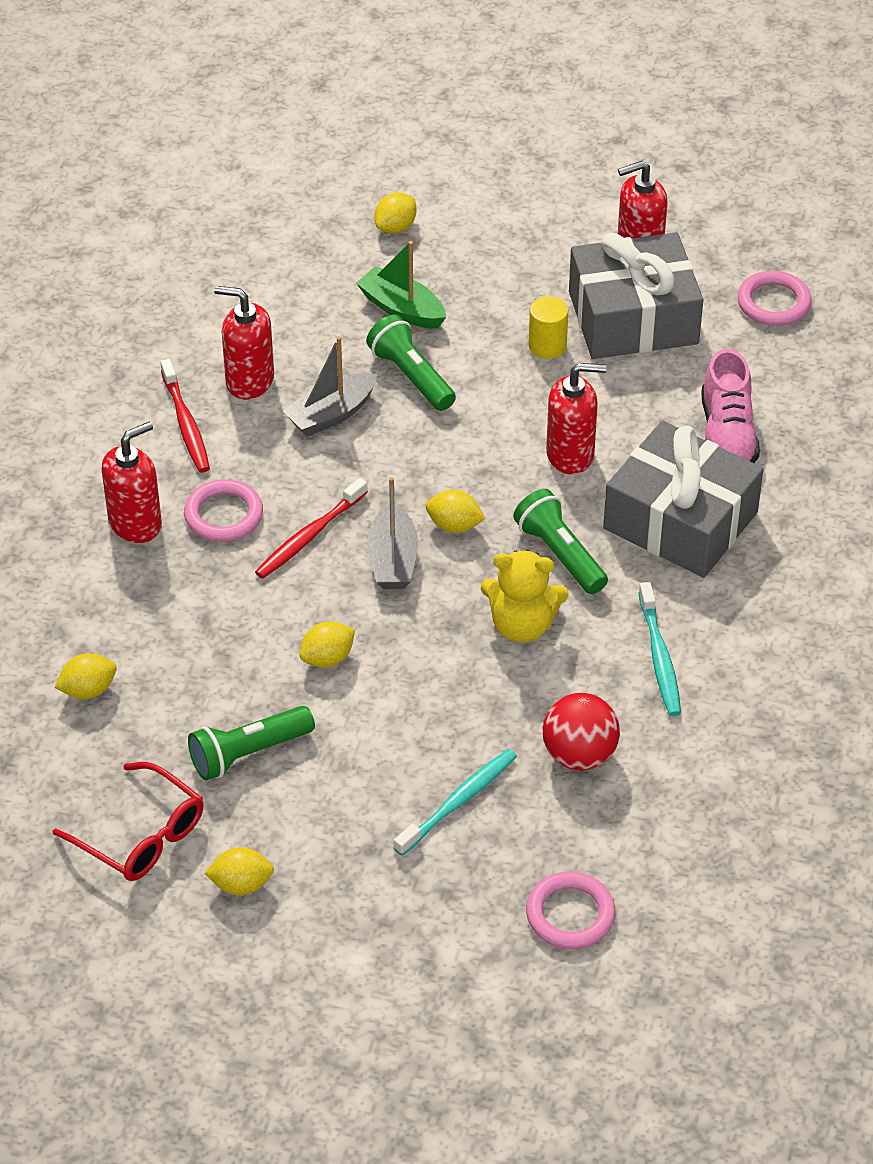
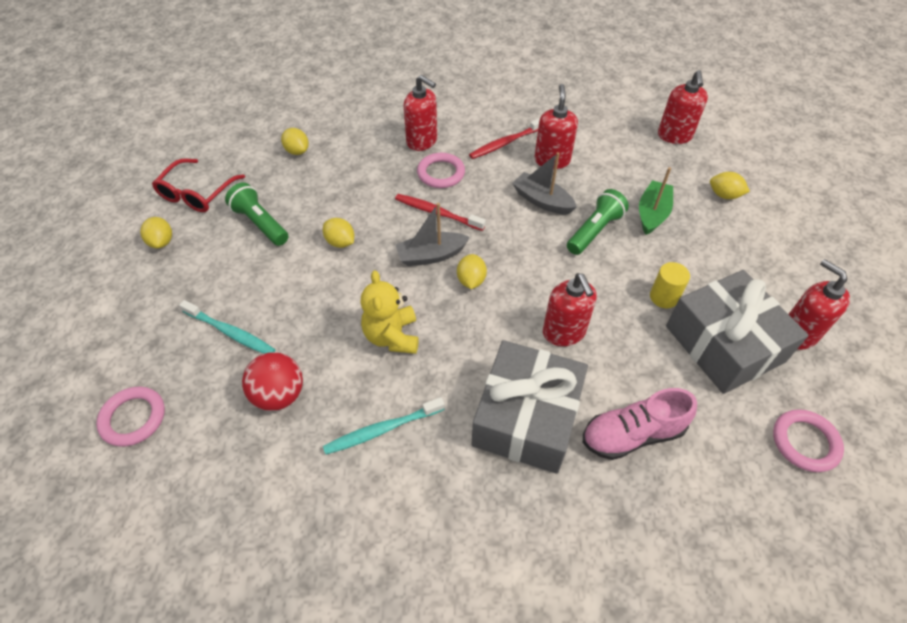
camera: 75 degrees right, 5 degrees up
(254, 233) = (674, 136): none -> red soap dispenser
(559, 554) = (465, 345): green flashlight -> none

